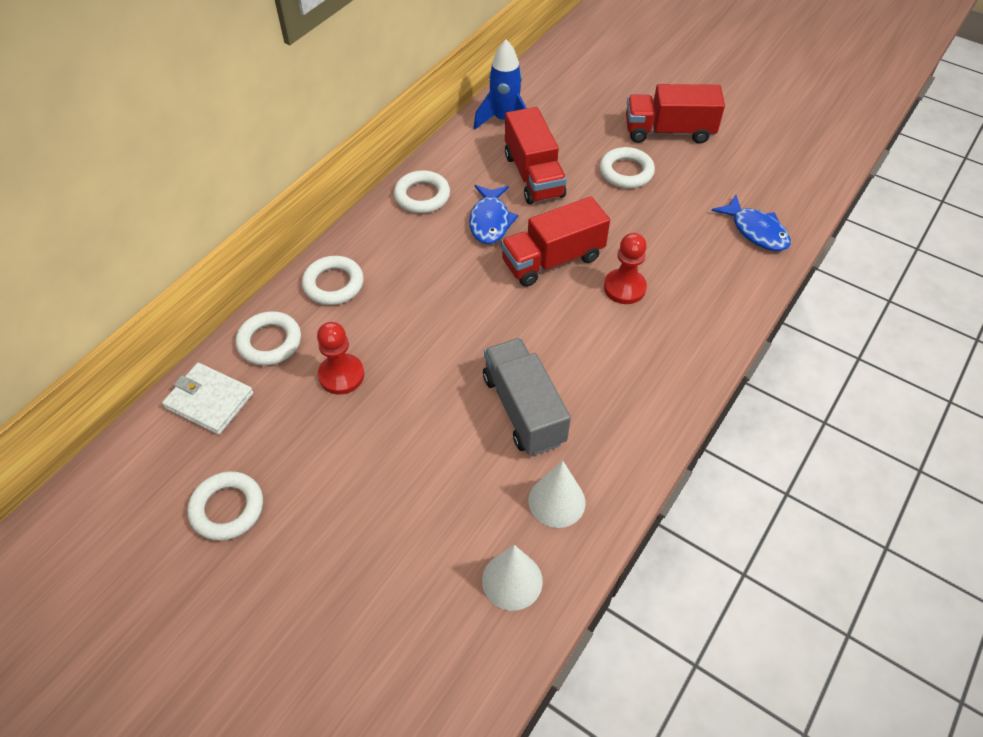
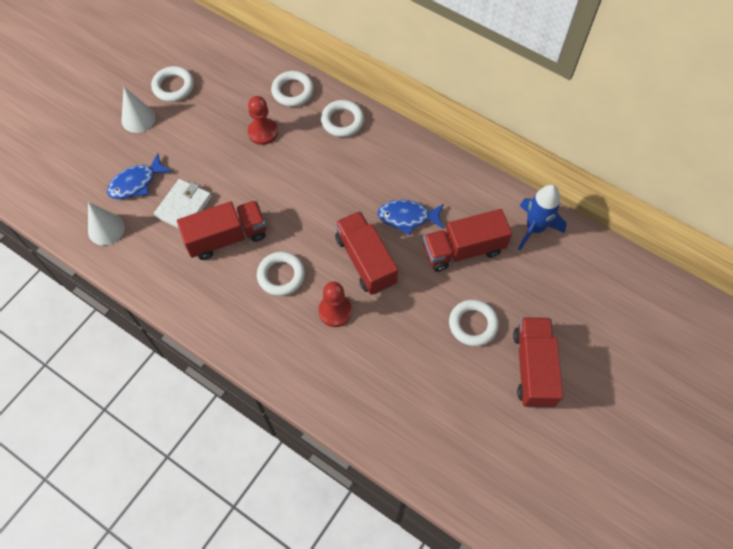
camera: 90 degrees right, 10 degrees up
(209, 401) = (248, 67): white wallet -> white wallet (184, 207)
(422, 196) = (434, 170): white ring -> white ring (281, 275)
(523, 409) = (227, 237): grey truck -> red truck
(556, 501) = (155, 255): white cone -> white cone (138, 118)
(756, 231) = (401, 427): blue fish -> blue fish (136, 183)

